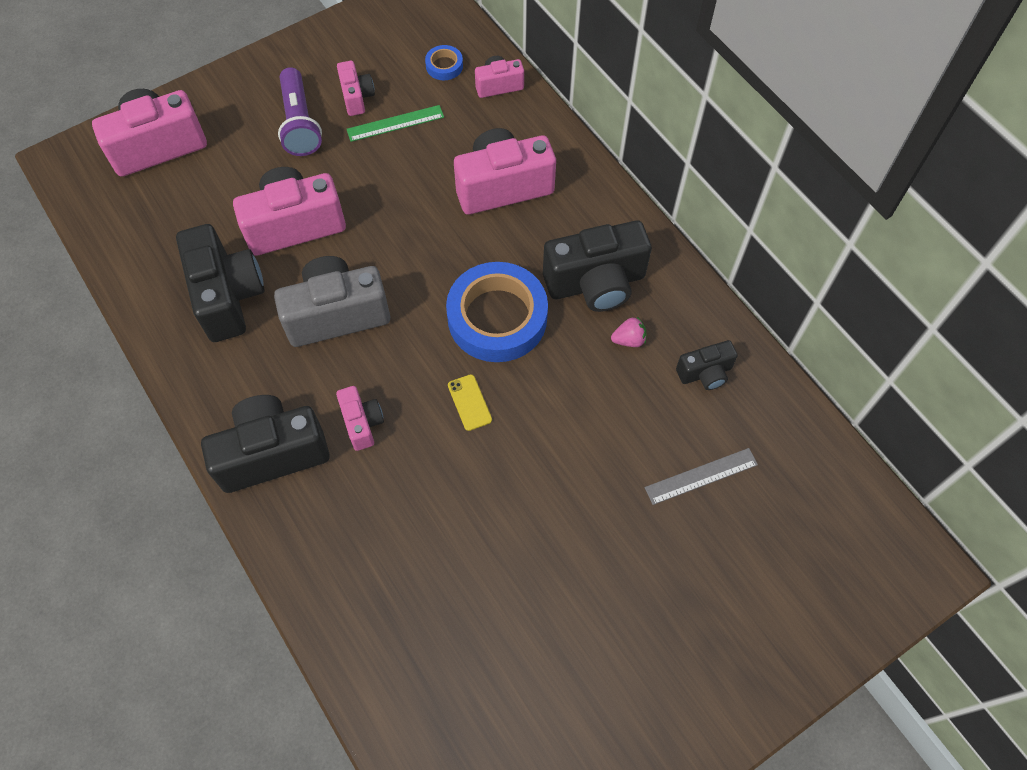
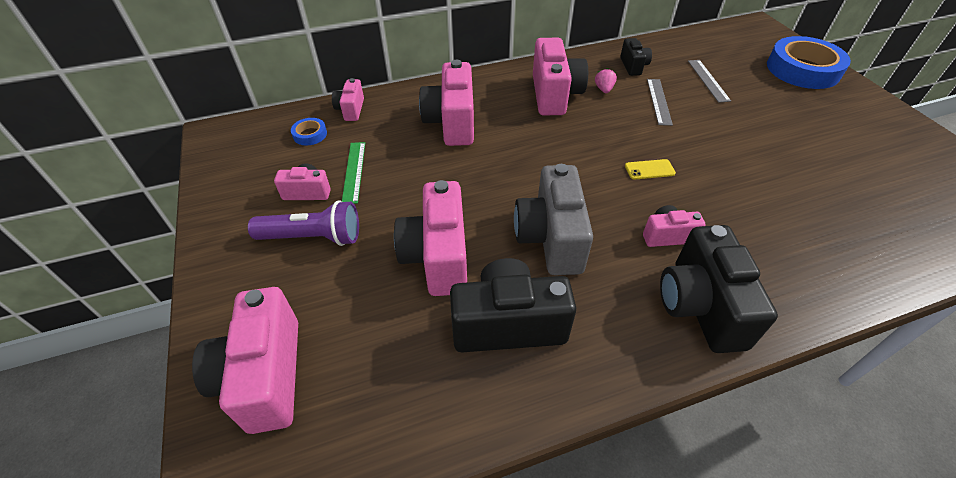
camera: 75 degrees left, 15 degrees down
(497, 317) = (574, 144): blue tape -> blue tape (802, 69)
(596, 283) = (554, 95): black camera -> pink camera
(622, 410) = (659, 101): none -> grey ruler

